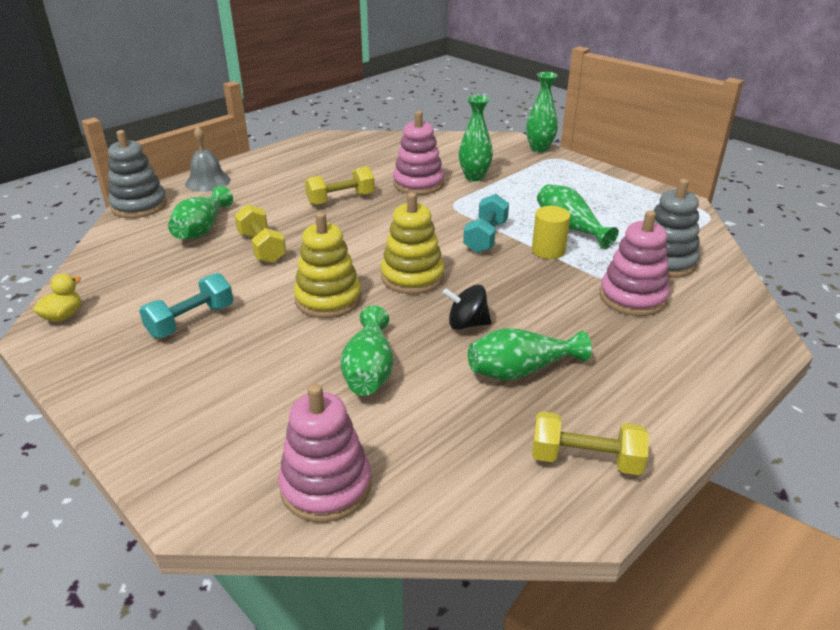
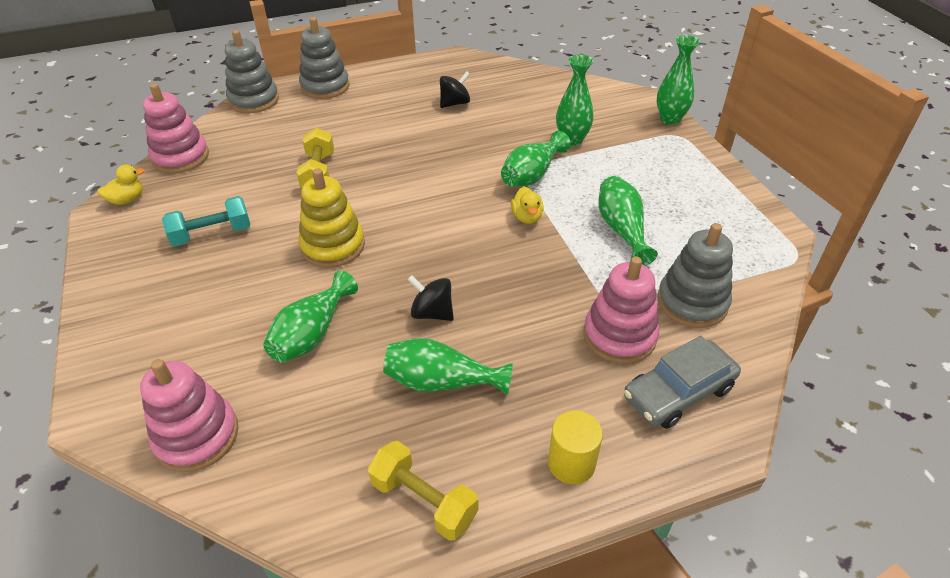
camera: 25 degrees right, 10 degrees up
(202, 229) = (285, 139): green vase -> green vase (532, 175)
(208, 182) = (325, 86): grey bell -> grey stacking toy
(341, 199) = (424, 135): yellow dumbbell -> none
(348, 171) = (455, 103): none -> black spinning top
(412, 277) = (423, 244): yellow stacking toy -> none
(418, 184) = (510, 135): pink stacking toy -> pink stacking toy (181, 157)
(485, 237) = (527, 217): turquoise dumbbell -> yellow duck
(548, 250) = (577, 251): yellow cylinder -> yellow cylinder (571, 463)
(708, 321) = (678, 392): none -> grey car

